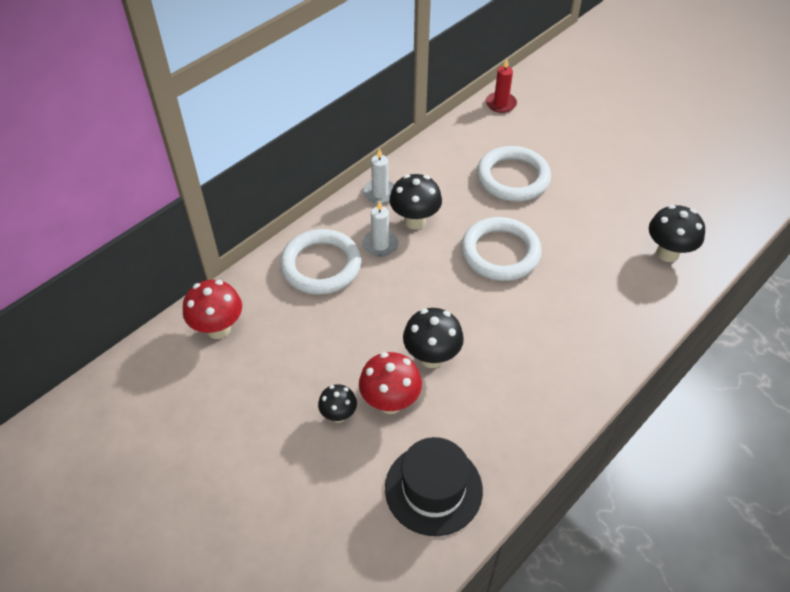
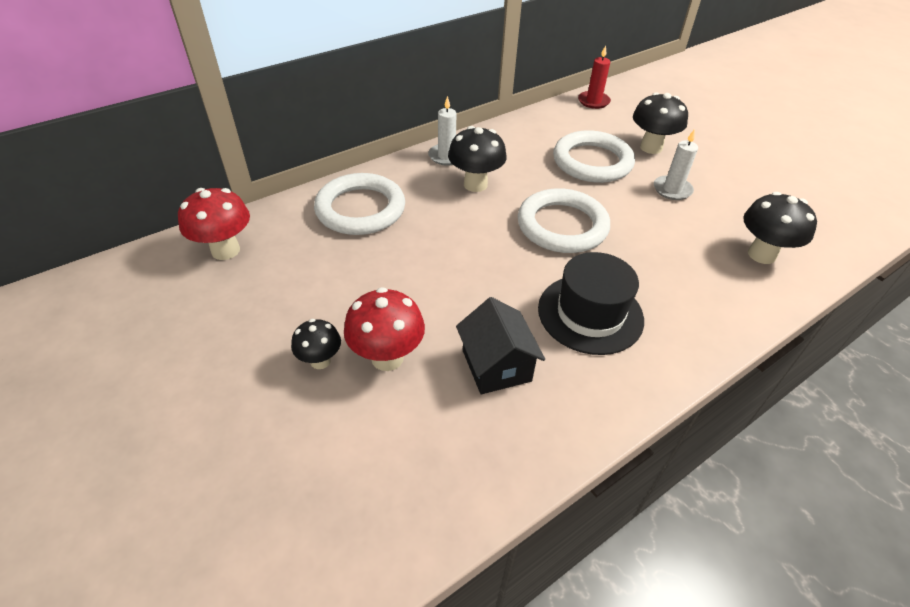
camera: 10 degrees right, 5 degrees down
(380, 245) = (431, 200): white candle -> white candle (672, 190)
(431, 357) = (453, 317): black mushroom -> black mushroom (651, 147)
(433, 489) = (407, 472): black hat -> black hat (590, 314)
(476, 393) = (496, 365): none -> black house

